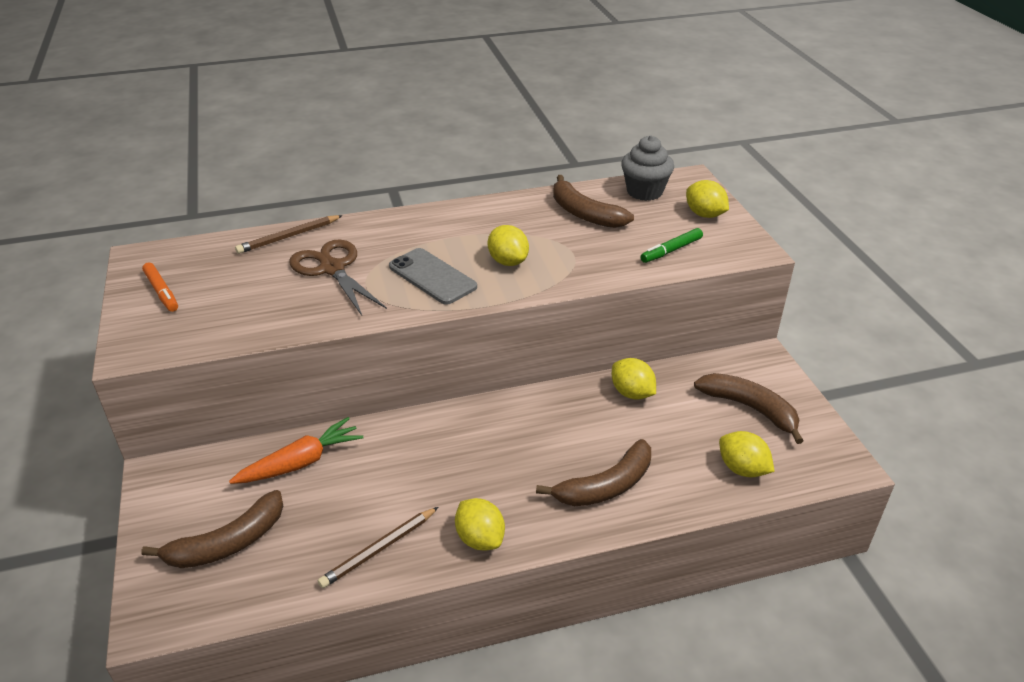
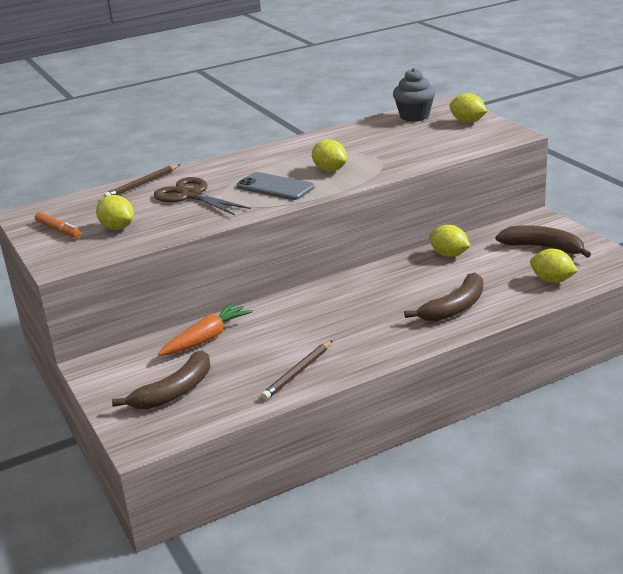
camera: 10 degrees left, 10 degrees down
(480, 539) = (373, 352): yellow lemon -> yellow lemon (117, 228)
(584, 213) = (374, 135): brown banana -> none
(671, 250) = (452, 144): green marker -> none

